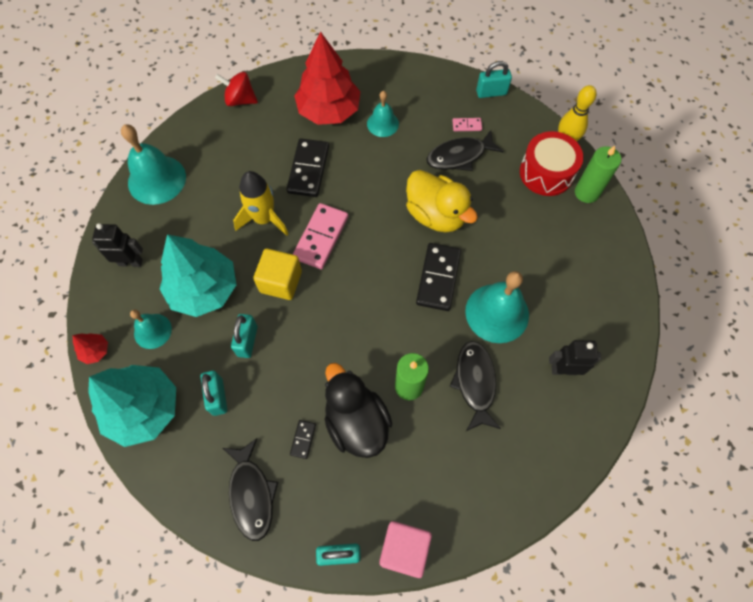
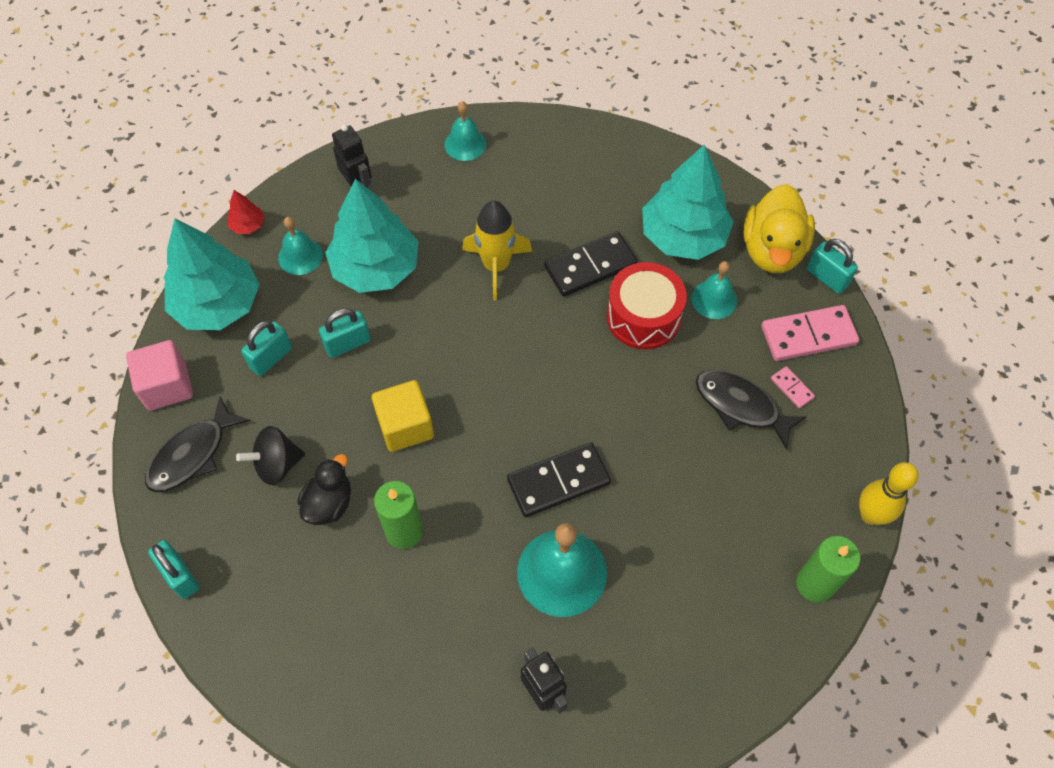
camera: 55 degrees right, 5 degrees down
(157, 179) = (465, 144): turquoise bell -> turquoise bell, size x0.58
(240, 100) = (622, 148): red spinning top -> none
(281, 282) = (435, 330): yellow cube -> yellow cube (405, 426)
(303, 439) = (277, 464): black domino -> black spinning top
(321, 237) = (516, 332): pink domino -> pink domino (808, 335)
(329, 111) = (683, 236): red tree -> turquoise tree
(356, 421) = (329, 503): black duck -> black duck, size x0.62
(404, 549) = (221, 637): pink cube -> pink cube (167, 386)
(436, 215) = (639, 429): yellow duck -> yellow duck (772, 250)
(475, 382) = (456, 599): black fish -> none
(491, 92) = (866, 386): turquoise padlock -> turquoise padlock (827, 278)
(546, 173) = (803, 518): red drum -> red drum (643, 317)

